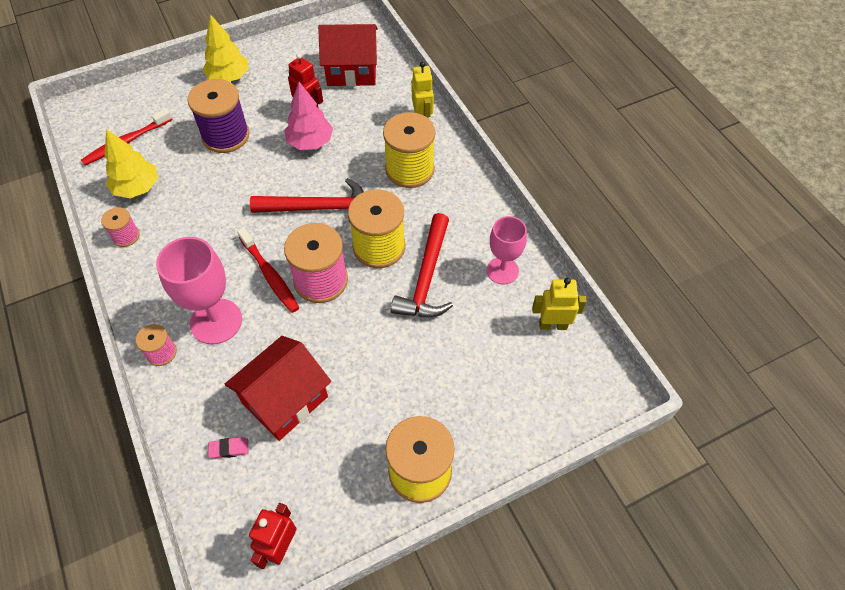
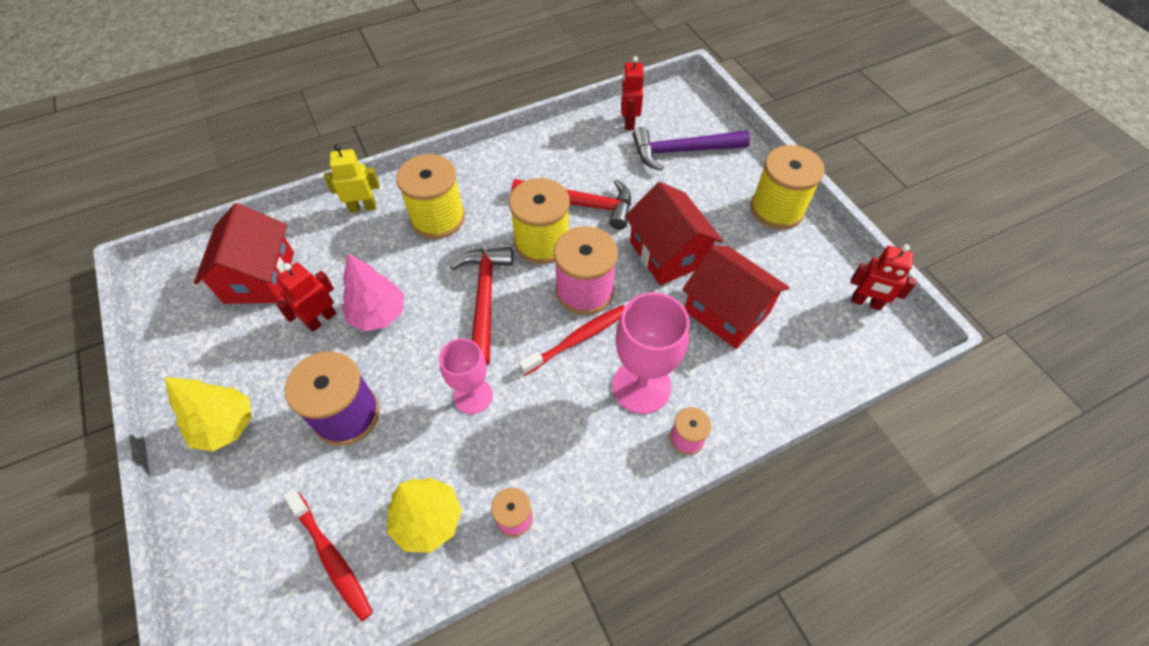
camera: 90 degrees left, 0 degrees up
(229, 449) = (786, 354): pink eraser -> none
(360, 352) = (668, 253): none -> red house
(502, 270) = (572, 151): pink goblet -> pink goblet (473, 396)
(509, 378) = (682, 151): none -> purple hammer
(553, 325) = (628, 122): yellow robot -> red robot

